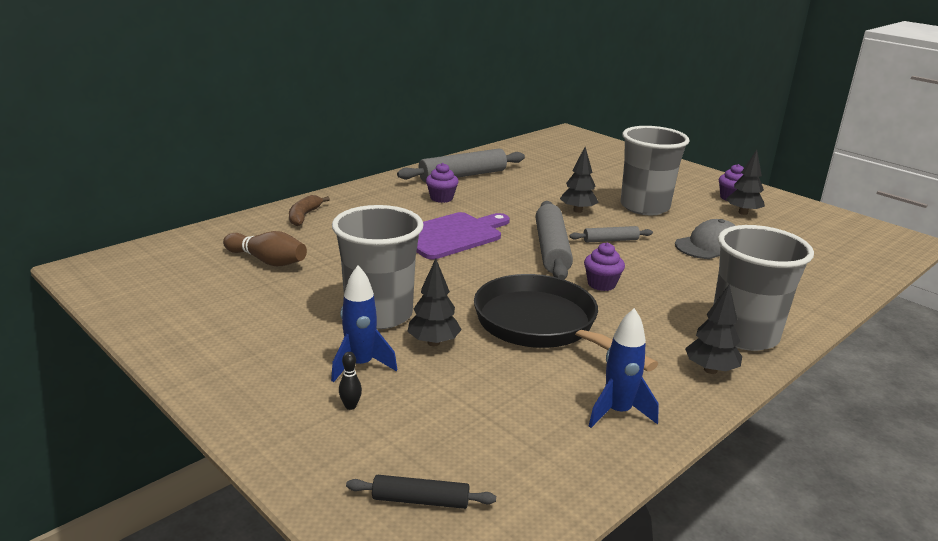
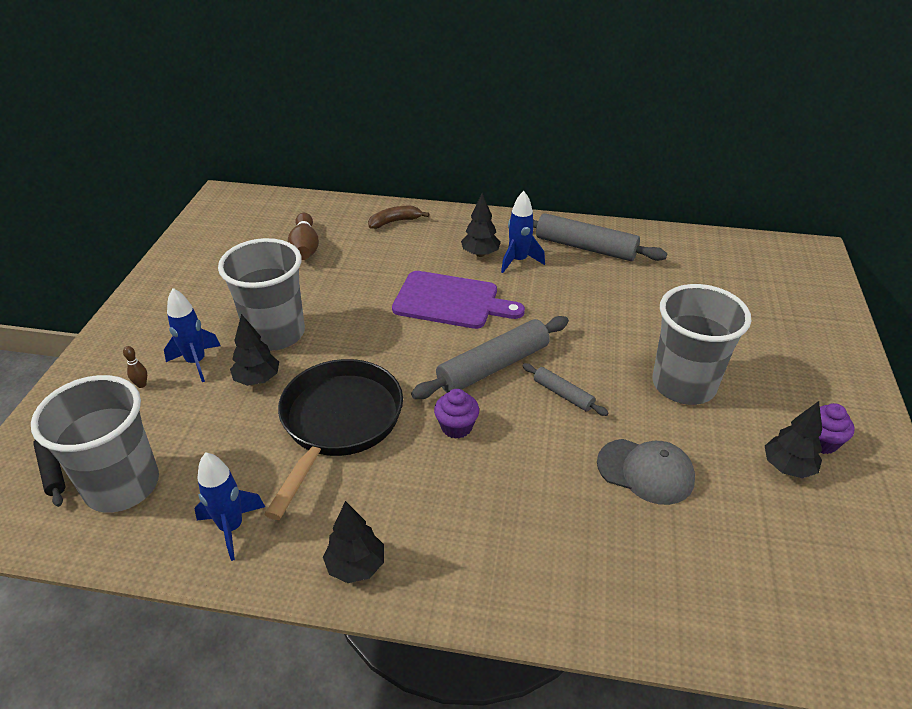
camera: 55 degrees right, 15 degrees up
(350, 406) = (141, 384): black bowling pin -> brown bowling pin
(441, 198) = (518, 261): purple cupcake -> blue rocket
(577, 211) = (605, 345): black tree -> black tree (480, 254)
(743, 335) = (452, 569): grey cup -> grey cup (122, 485)

